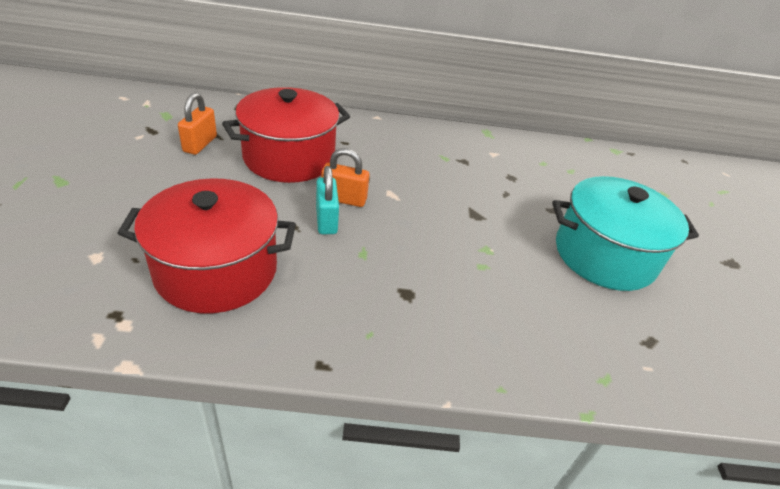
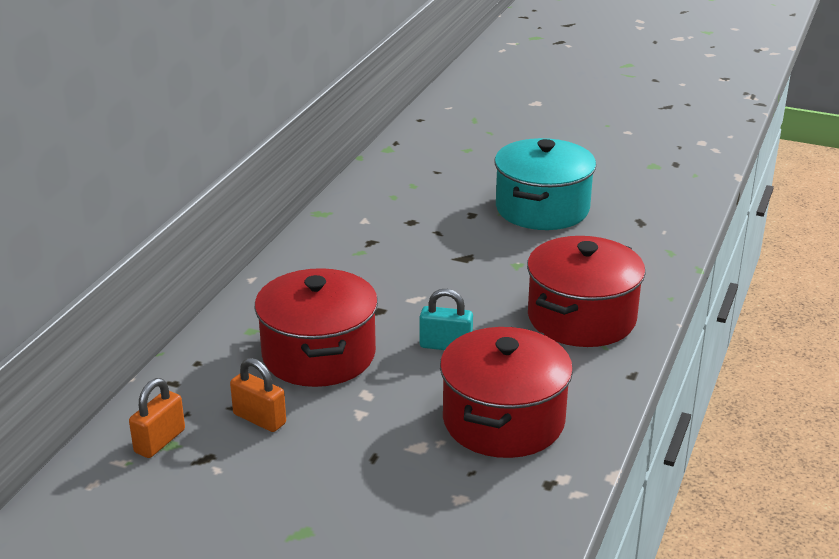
camera: 65 degrees left, 10 degrees down
(343, 199) = (413, 330): orange padlock -> orange padlock (160, 441)
(415, 308) = (581, 318): none -> red pot

